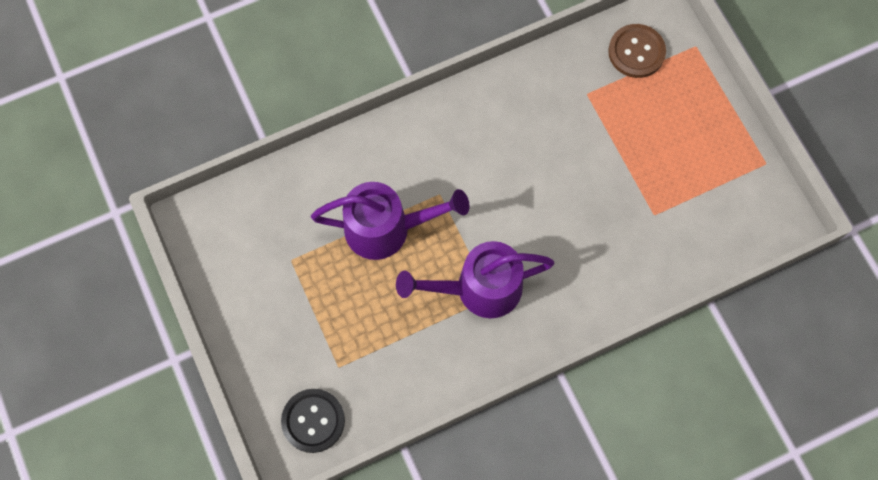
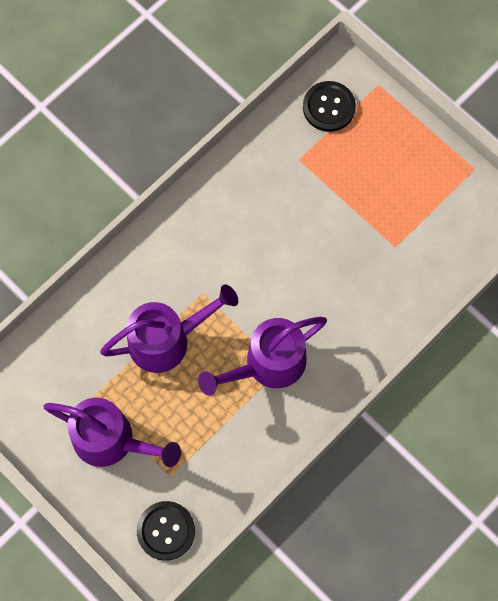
camera: 20 degrees left, 0 degrees up
(294, 310) = (112, 441): none -> purple watering can
(636, 52) = (329, 107): brown button -> black button

